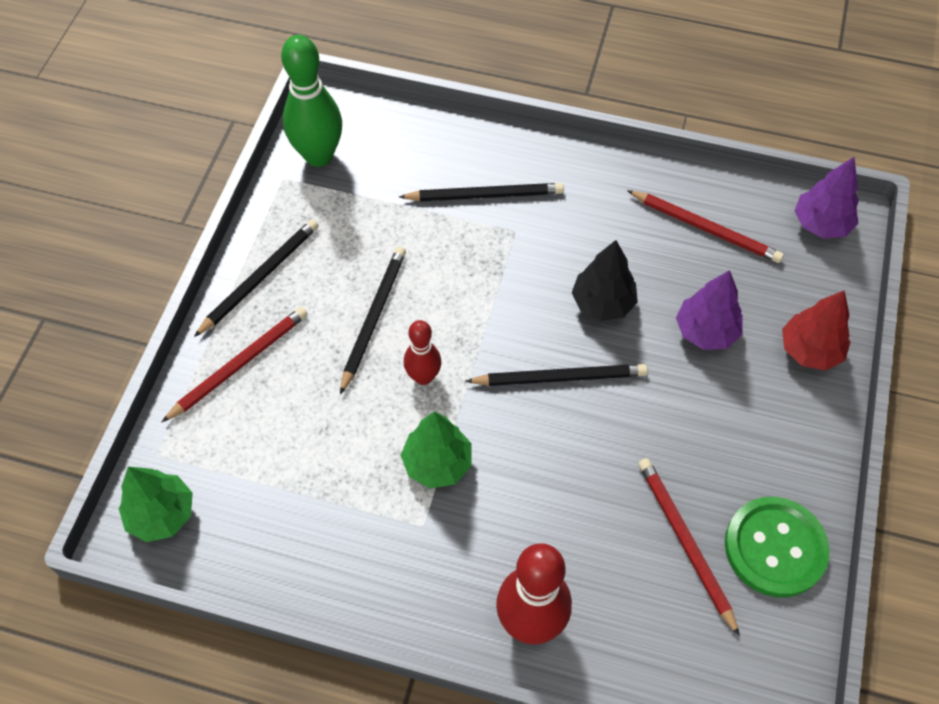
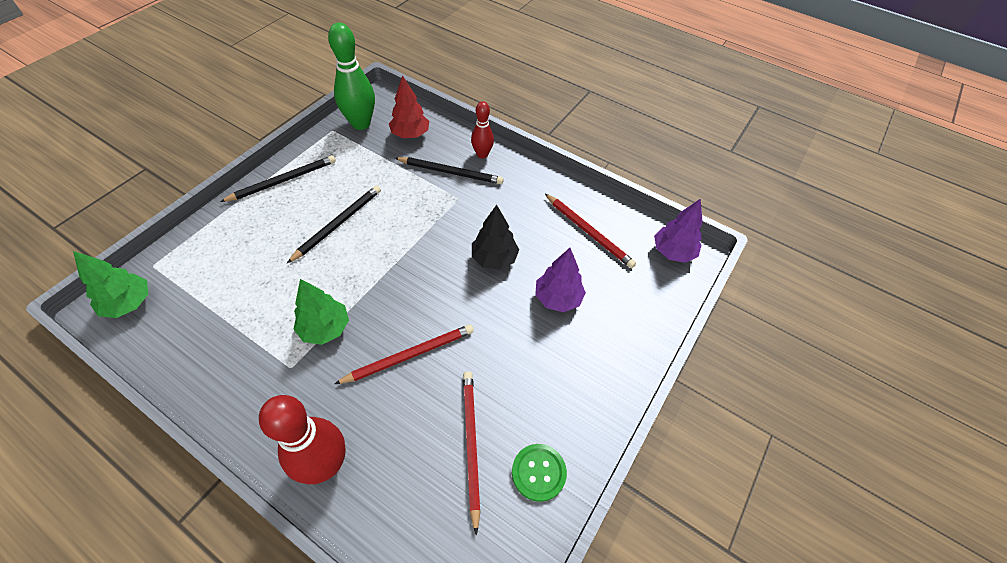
camera: 15 degrees right, 5 degrees down
(239, 364) = (238, 227): red pencil -> red pencil (409, 355)
(423, 377) = (348, 269): red bowling pin -> red bowling pin (482, 154)
(560, 377) = (440, 298): black pencil -> none
(775, 548) = (538, 472): green button -> green button, size x0.66
(810, 350) = (629, 334): red tree -> red tree (410, 134)

